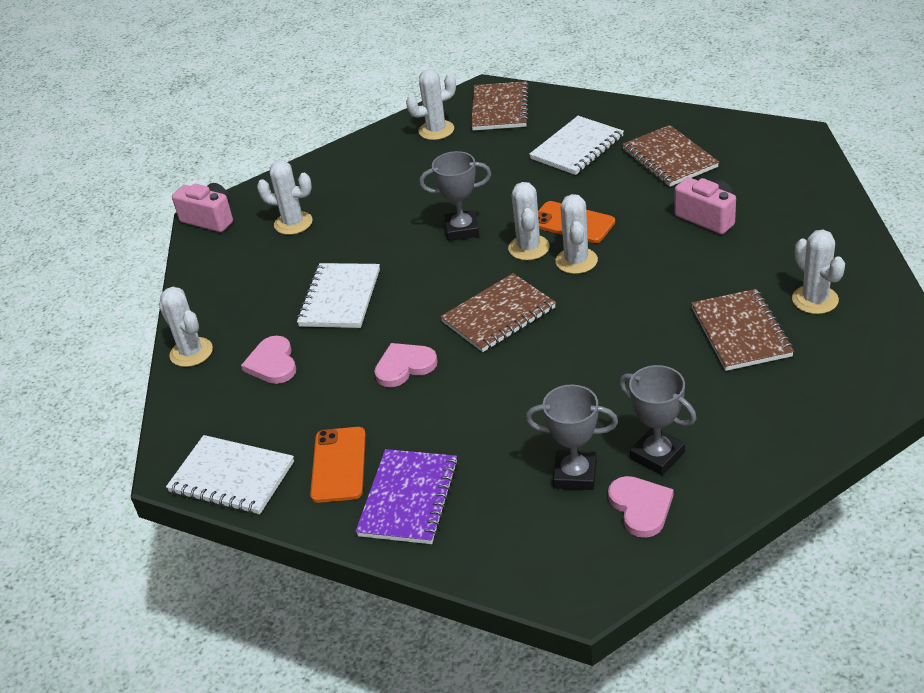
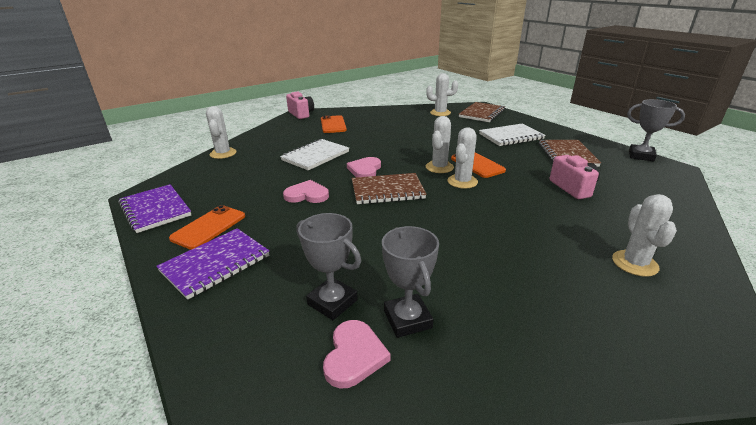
camera: 25 degrees right, 10 degrees down
(232, 477) = (155, 210): white notebook -> purple notebook
(272, 363) = (248, 170): pink heart -> pink heart (365, 170)
(293, 223) = (333, 125): white cactus -> orange phone
(462, 229) = (410, 149): grey trophy -> grey trophy (641, 156)
(741, 332) = (551, 261): brown notebook -> none

